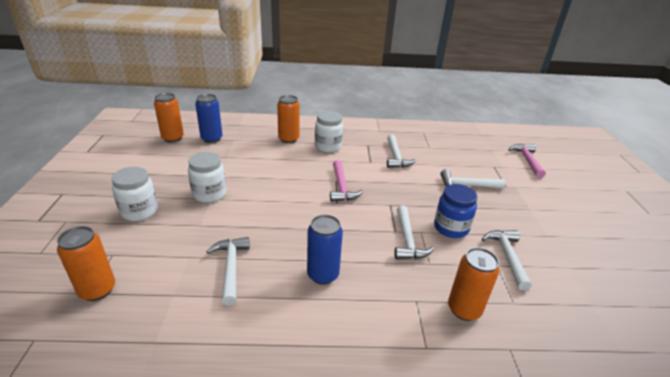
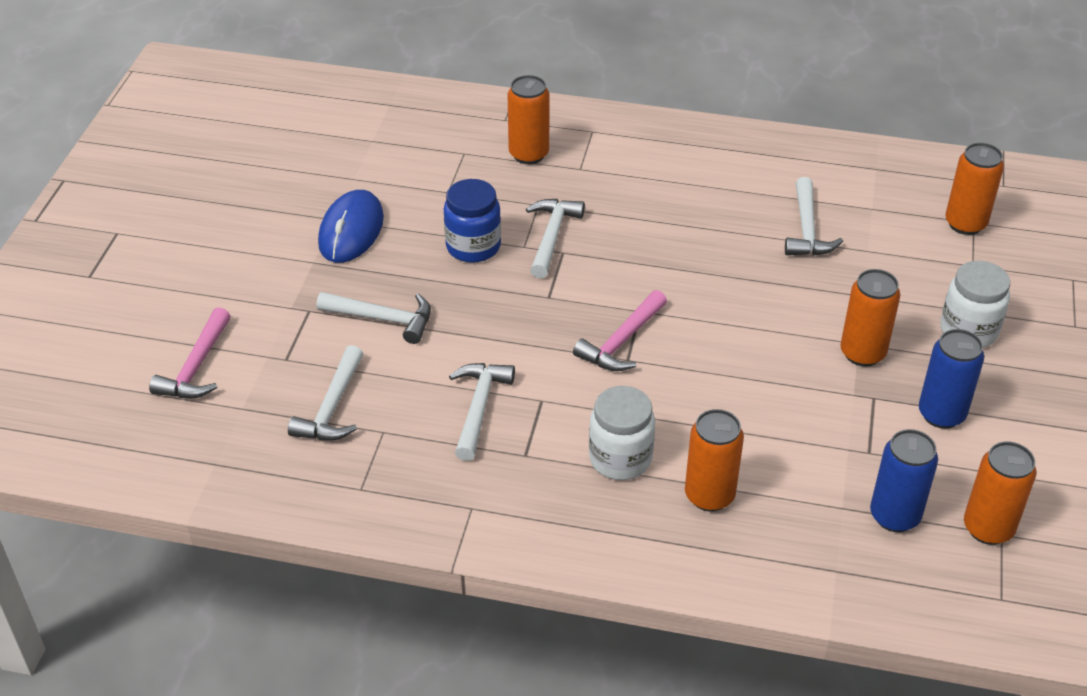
camera: 165 degrees left, 10 degrees up
(209, 194) = (862, 353): white jar -> orange can
(323, 274) = (686, 208): blue can -> blue can (941, 414)
(341, 187) = (622, 341): pink hammer -> pink hammer turned 150 degrees counterclockwise
(507, 256) = (423, 199): white hammer -> white hammer (332, 407)
(529, 229) = (351, 230): none -> blue mouse

